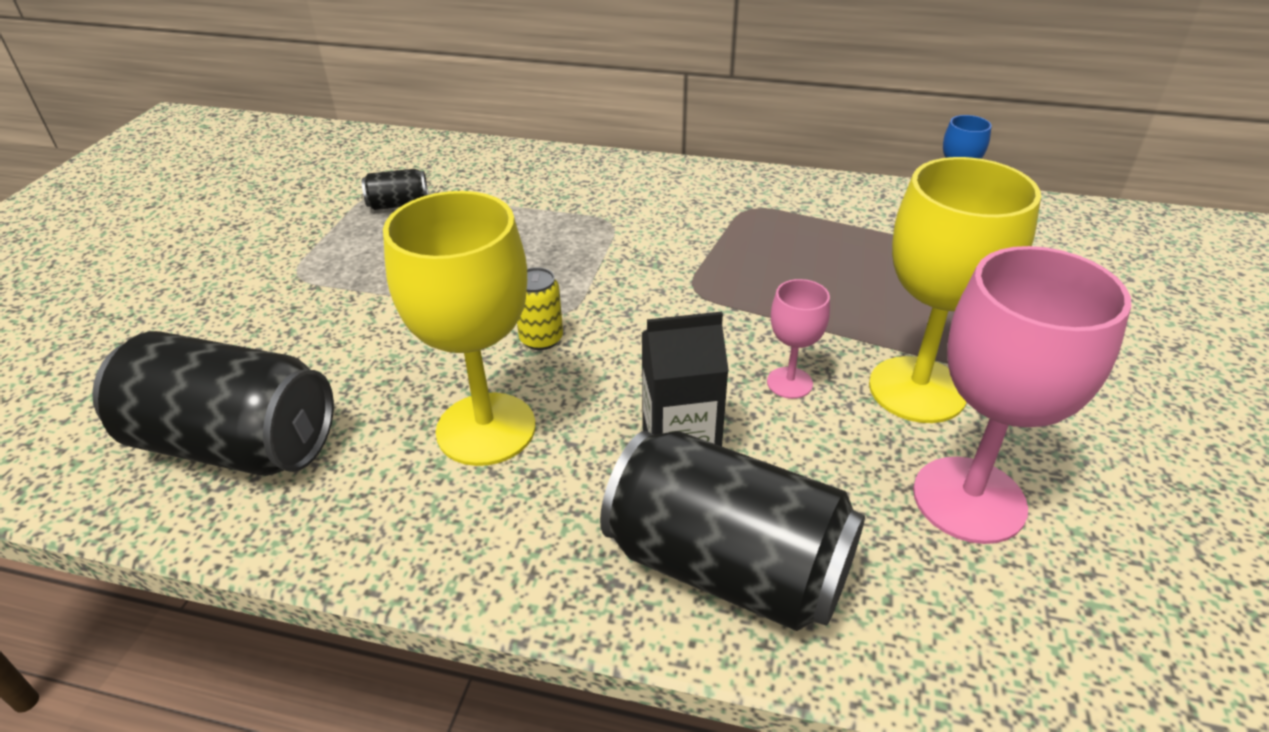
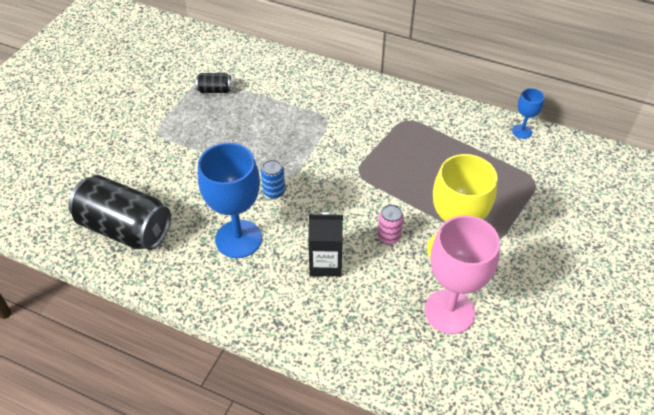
camera: 10 degrees right, 10 degrees up
(486, 429) = (238, 239): yellow goblet -> blue goblet
(541, 339) = (274, 191): yellow can -> blue can
(727, 566) = (329, 324): black can -> none
(789, 383) = (389, 236): pink goblet -> pink can

